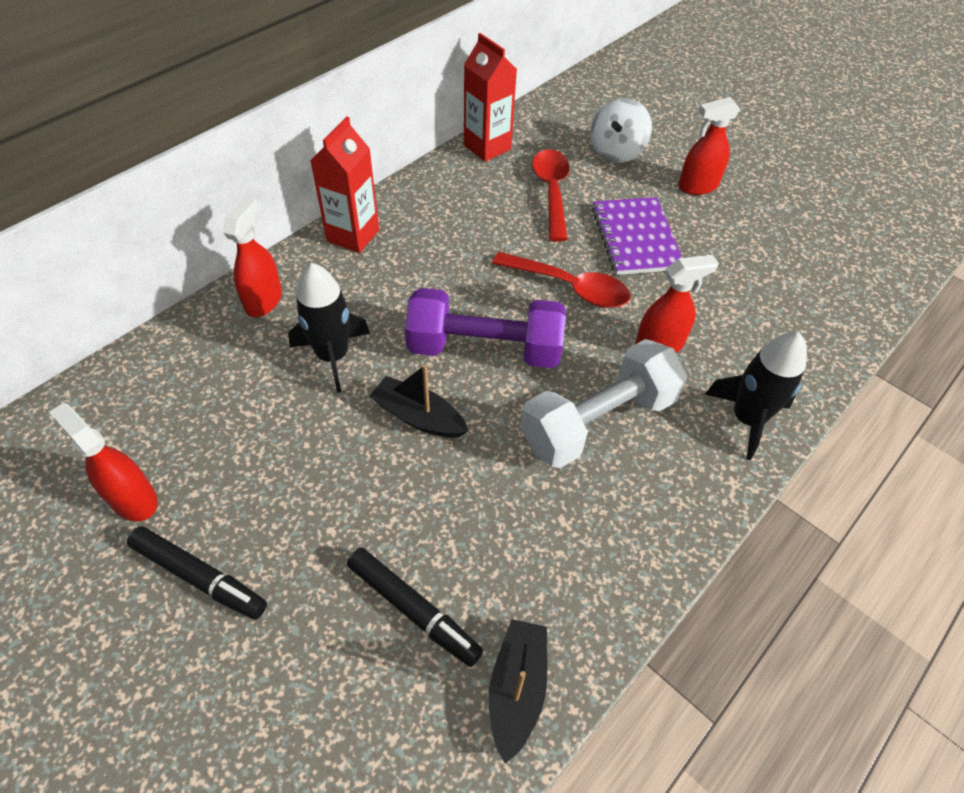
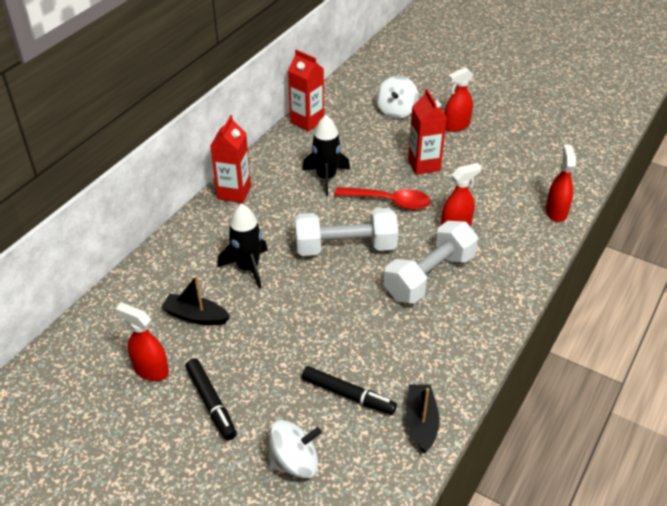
camera: 10 degrees left, 10 degrees down
(200, 577) = (211, 403): black marker -> black marker turned 45 degrees clockwise
(264, 300) = (188, 242): red spray bottle -> red spray bottle (556, 212)
(290, 721) = (294, 462): none -> white spinning top
(418, 417) = (316, 293): black boat -> black boat (196, 316)
(484, 349) = (345, 247): purple dumbbell -> white dumbbell
(551, 192) = (360, 144): red spoon -> none
(635, 238) = (424, 165): purple notebook -> red carton
(747, 419) = (520, 260): black rocket -> black rocket (326, 178)

